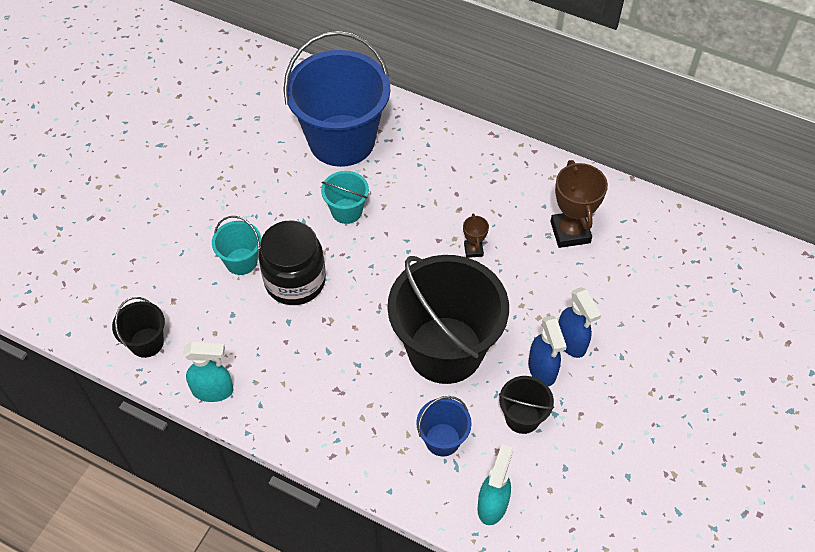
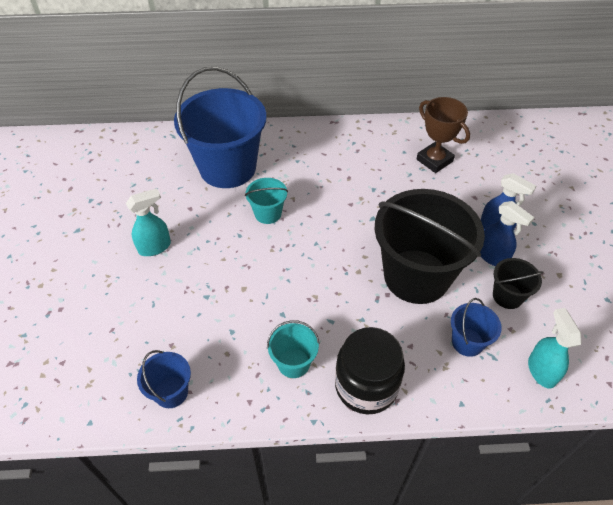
camera: 30 degrees left, 5 degrees down
(146, 342) = (171, 392): black bucket -> blue bucket
(213, 390) = (259, 402): turquoise spray bottle -> turquoise spray bottle (155, 247)
(241, 261) = (210, 287): turquoise bucket -> turquoise bucket (293, 363)
(295, 281) = (265, 281): black jar -> black jar (366, 386)
(473, 250) = (380, 199): brown trophy -> none

